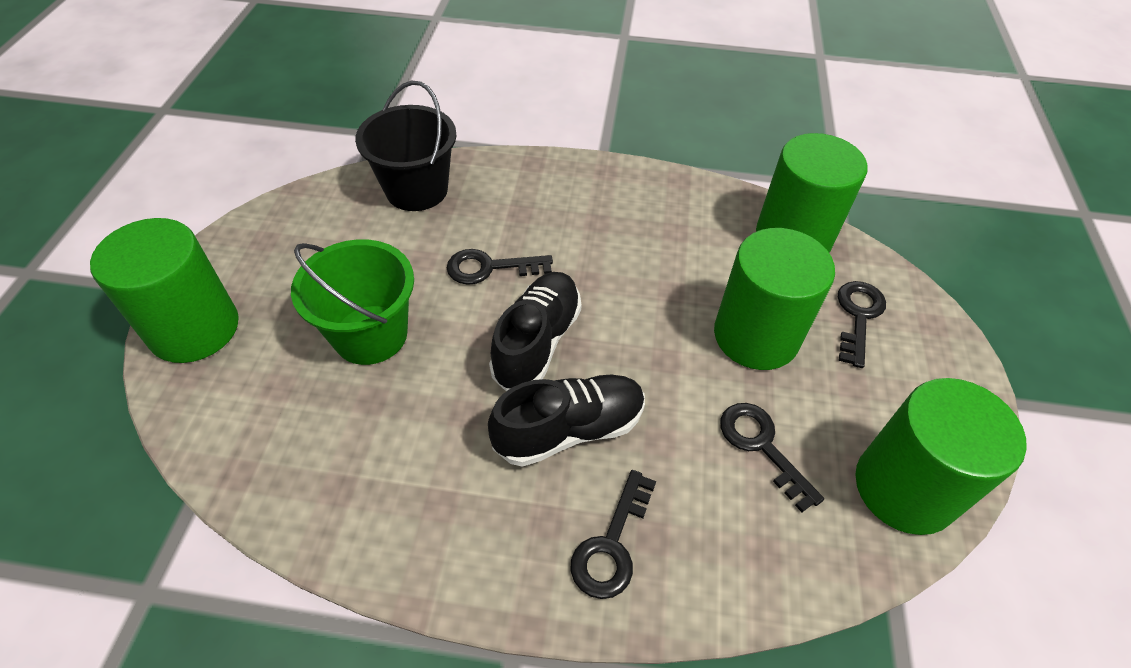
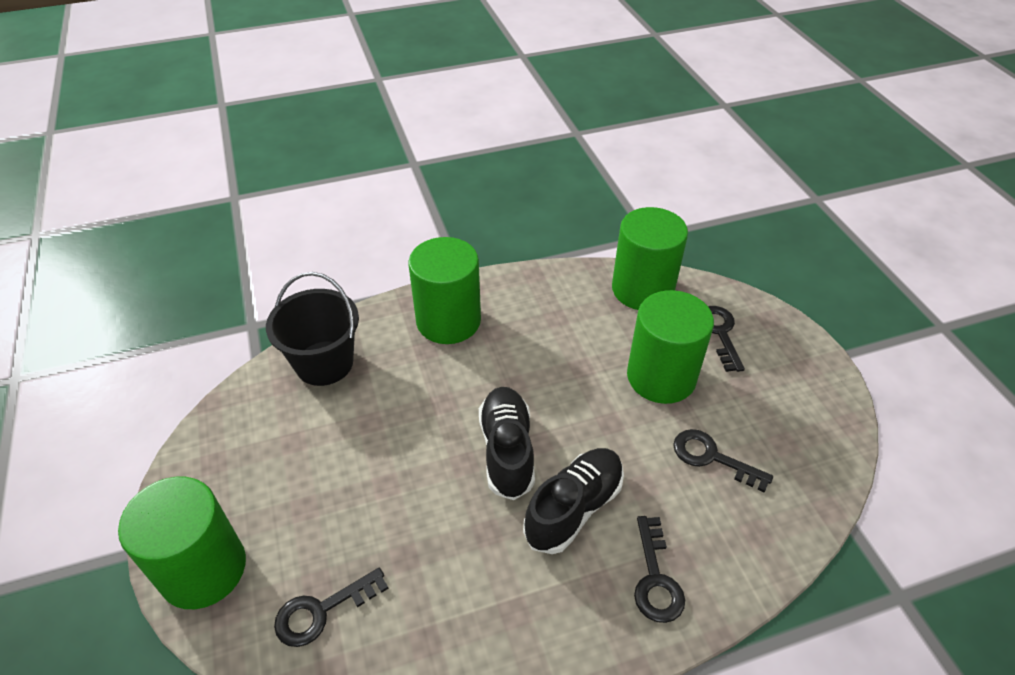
camera: 25 degrees left, 5 degrees down
(370, 334) = (368, 504): green bucket -> none
(490, 268) = (431, 406): black key -> black key (322, 611)
(904, 488) = (815, 444): green cylinder -> green cylinder (448, 321)

